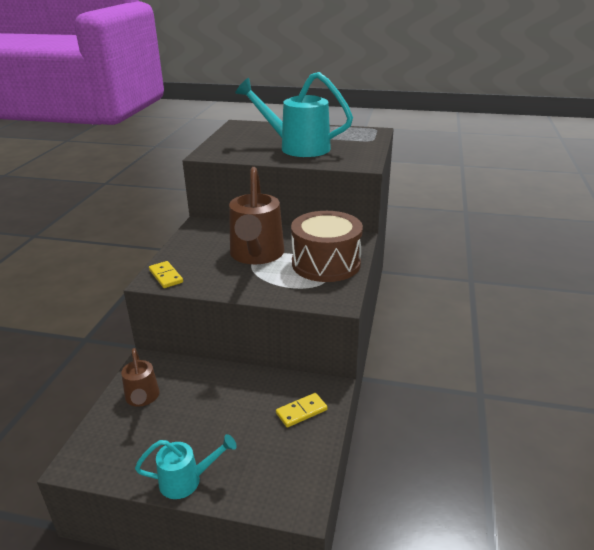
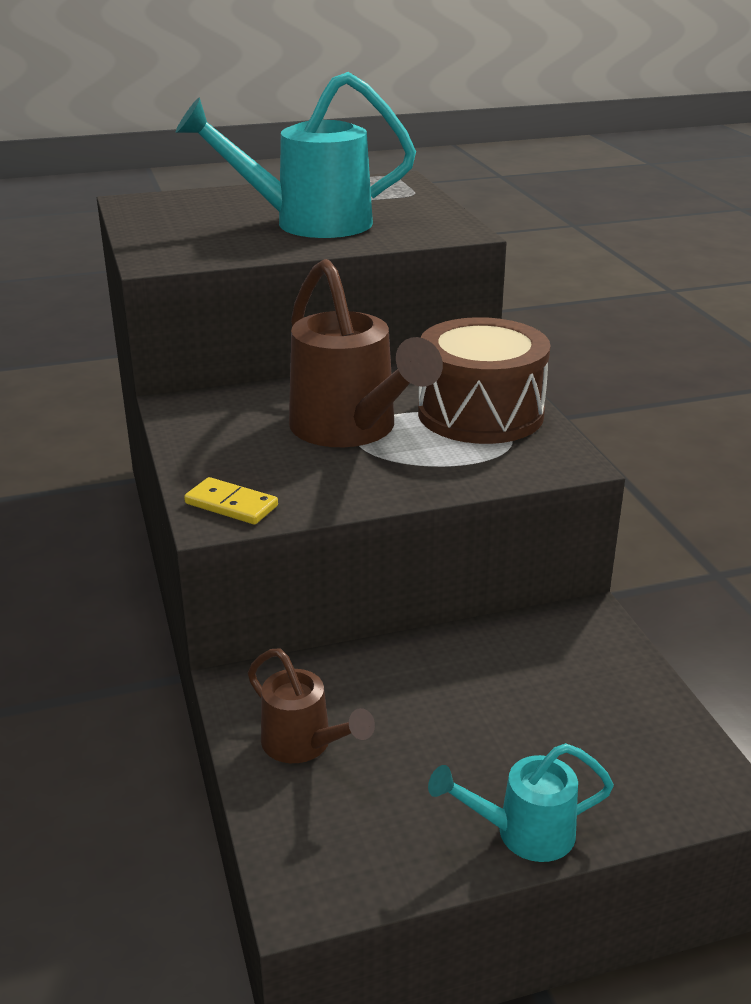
camera: 30 degrees left, 0 degrees up
(187, 480) = (523, 833): turquoise watering can -> turquoise watering can turned 150 degrees counterclockwise
(301, 412) = (585, 664): yellow domino -> none

